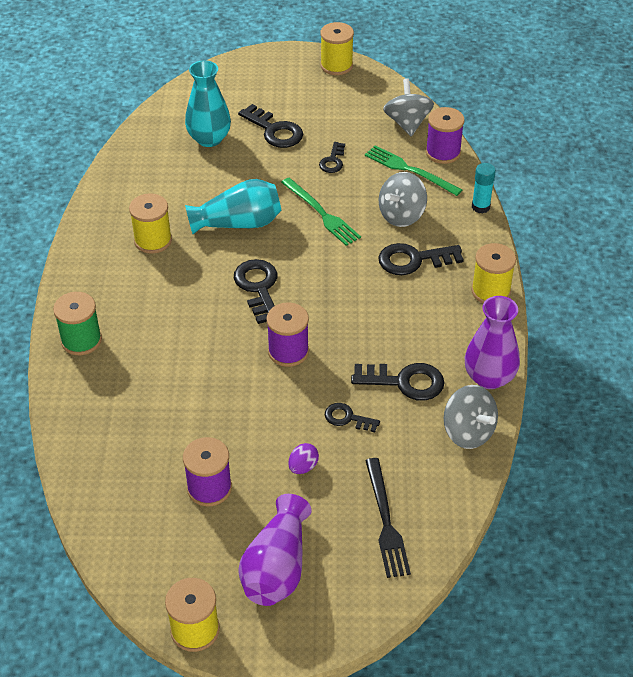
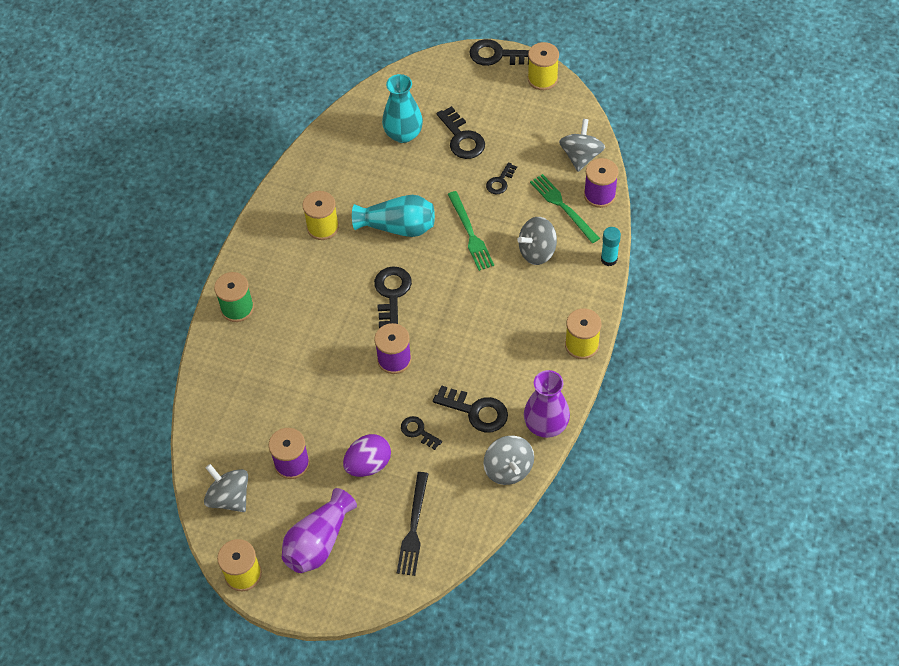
camera: 20 degrees right, 10 degrees up
(145, 545) = (229, 497): none -> grey spinning top
(303, 467) = (368, 464): purple egg -> purple egg, size x1.77
(413, 260) = (529, 298): black key -> black key (497, 55)

